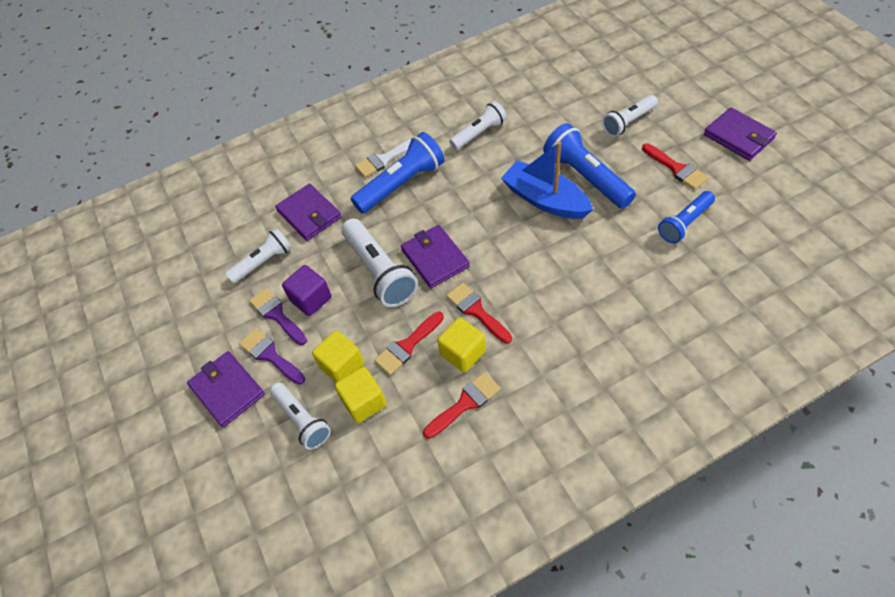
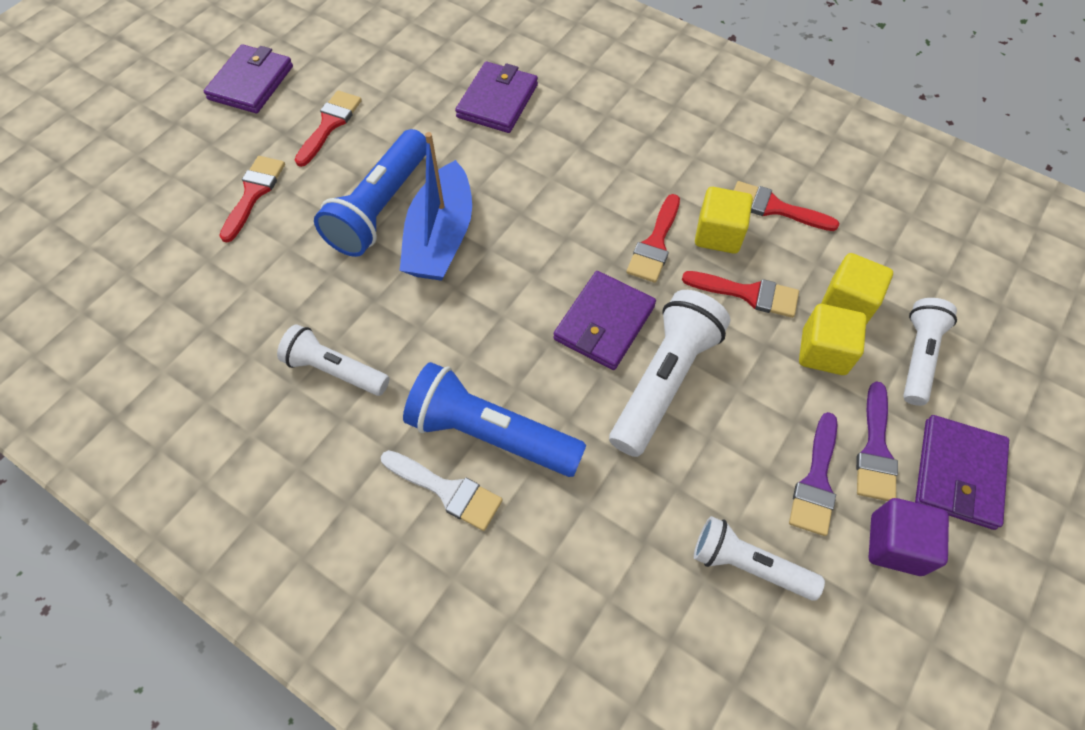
camera: 125 degrees left, 5 degrees up
(309, 214) = (620, 549): purple wallet -> purple wallet (497, 101)
(311, 299) = (762, 448): purple cube -> purple cube (895, 544)
(628, 122) = (254, 193): white flashlight -> red brush
(684, 223) = (419, 97): blue flashlight -> none

